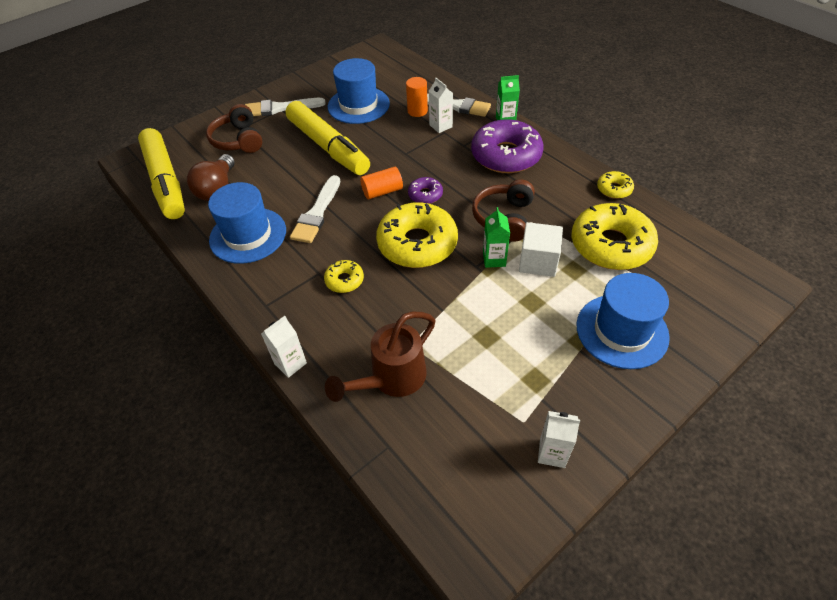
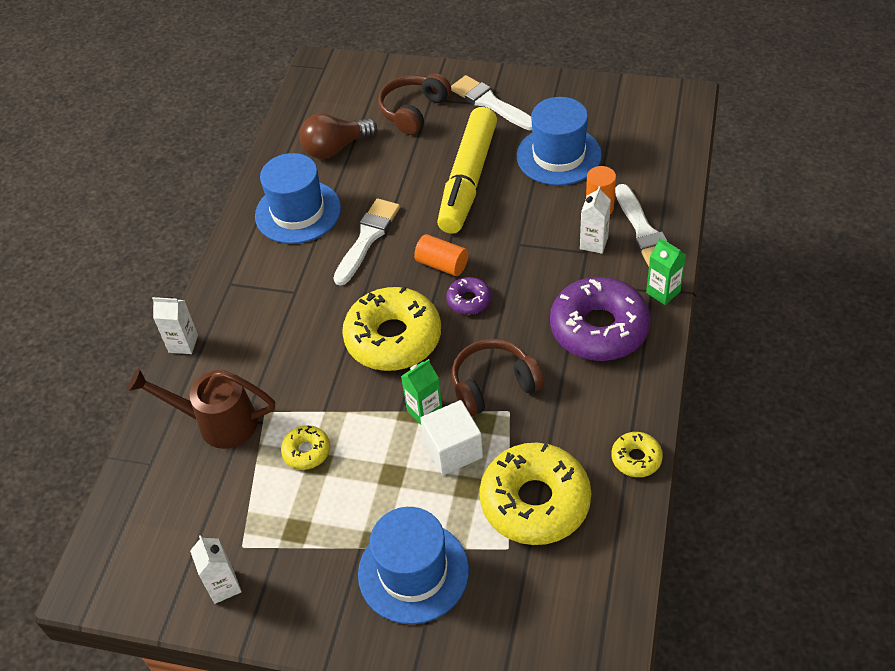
camera: 55 degrees right, 0 degrees up
(165, 182) = (313, 109): yellow marker -> none
(317, 213) = (367, 238): white brush -> white brush turned 135 degrees clockwise
(344, 280) = (301, 316): yellow donut -> yellow donut (306, 451)

